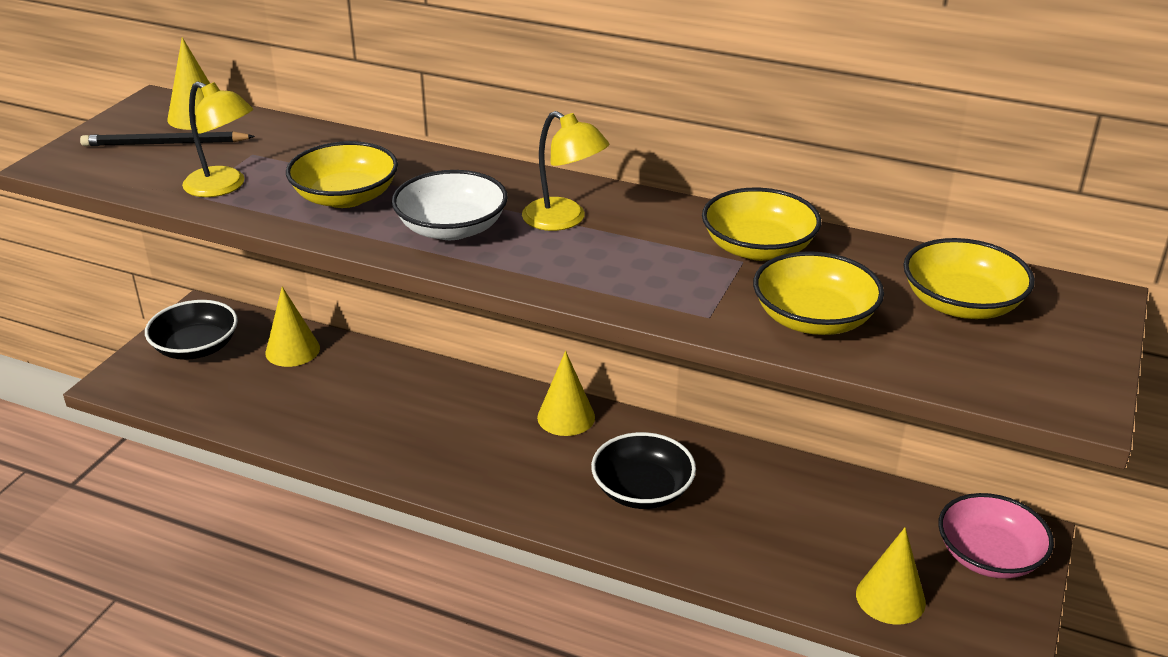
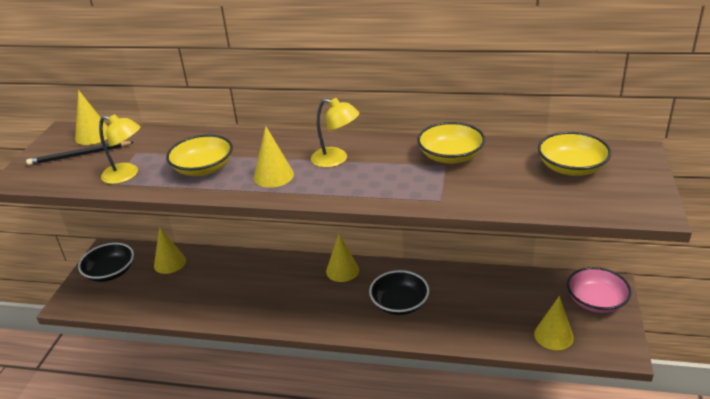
camera: 10 degrees left, 0 degrees up
(452, 228) = (273, 176): white bowl -> yellow cone
(814, 319) = (497, 191): yellow bowl -> none

